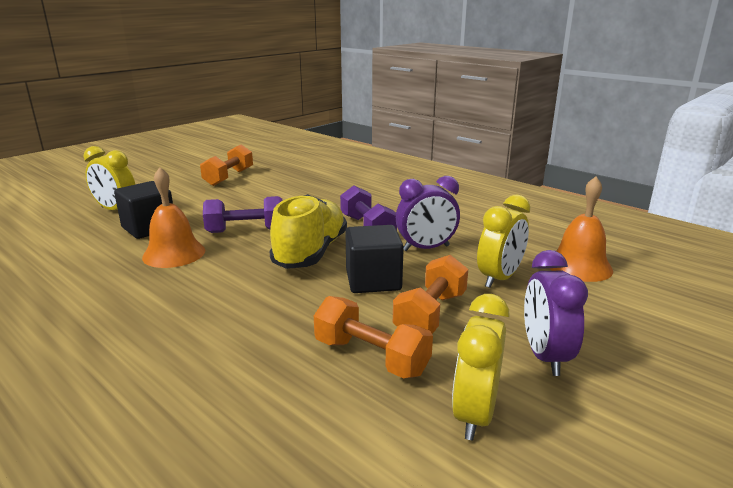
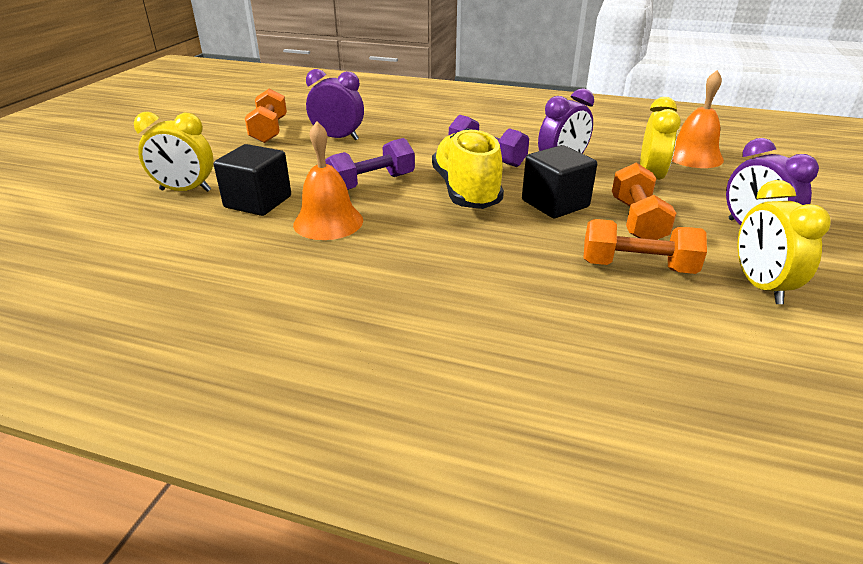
camera: 25 degrees left, 10 degrees up
(270, 191) = (338, 138): none -> purple clock

